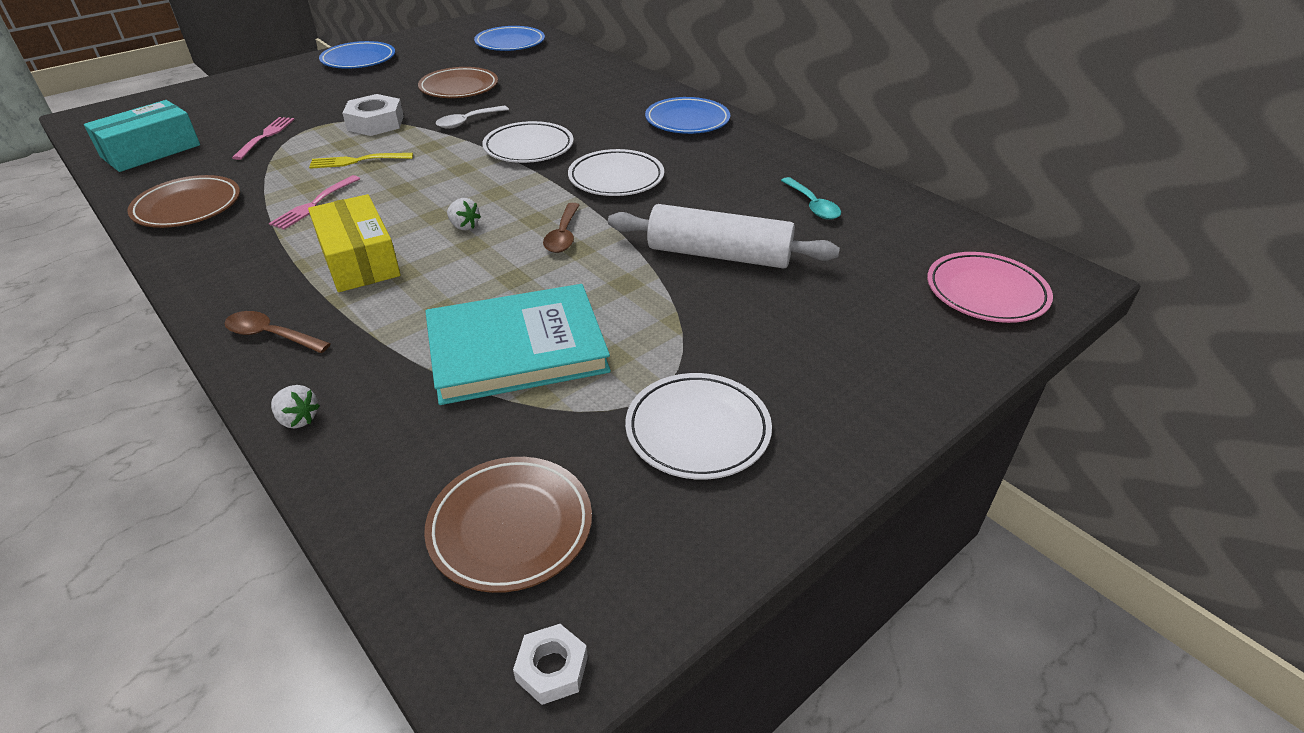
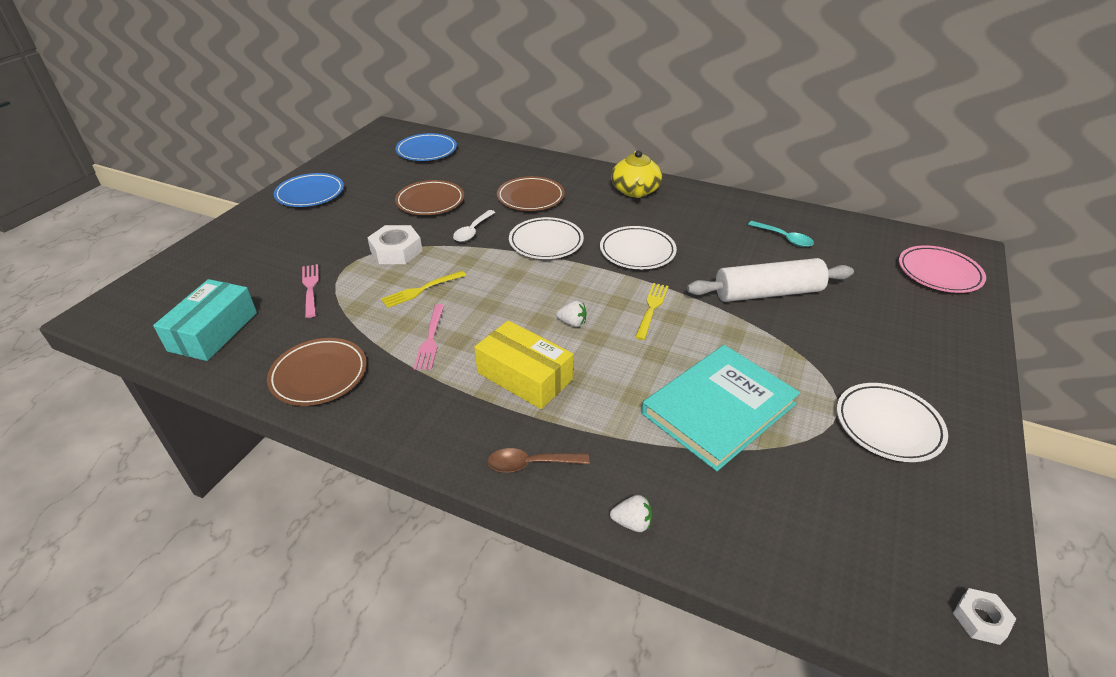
camera: 25 degrees left, 0 degrees up
(510, 527) = (857, 539): brown plate -> brown plate (530, 197)
(563, 235) = (651, 309): brown spoon -> yellow fork
(687, 121) = (635, 191): blue plate -> yellow teapot

